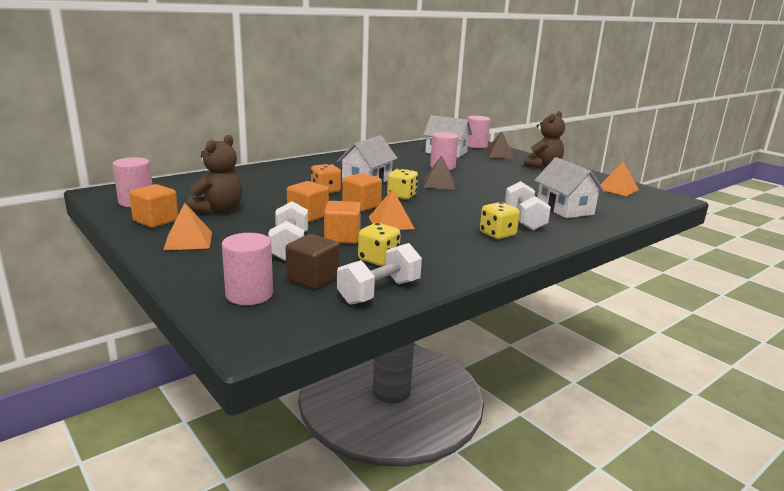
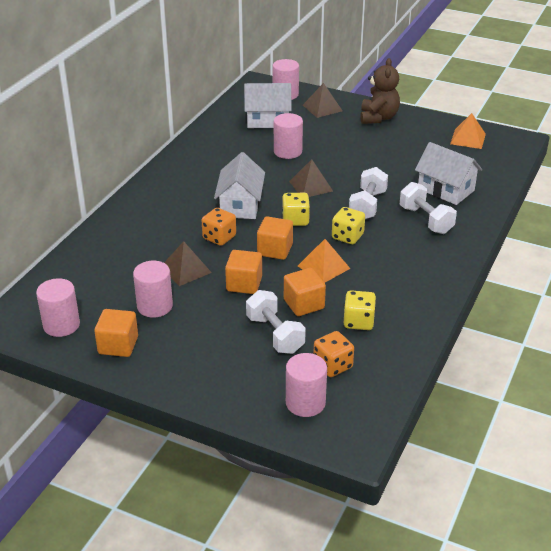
camera: 25 degrees left, 15 degrees up
(188, 240) = (182, 360): orange pyramid -> none
(219, 209) = (155, 306): brown teddy bear -> pink cylinder
(273, 199) = (185, 269): none -> brown pyramid
(313, 279) = (333, 366): brown cube -> orange dice
(379, 292) = (394, 360): white dumbbell -> white dumbbell (367, 205)
(497, 234) = (420, 250): yellow dice -> yellow dice (347, 236)

